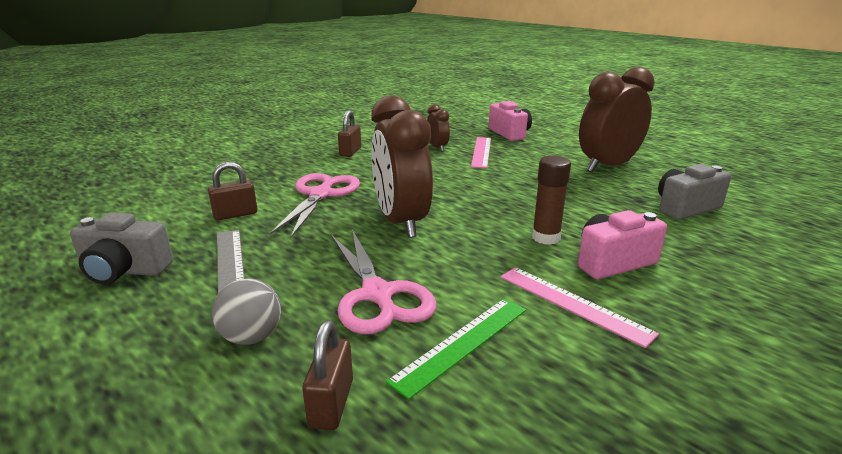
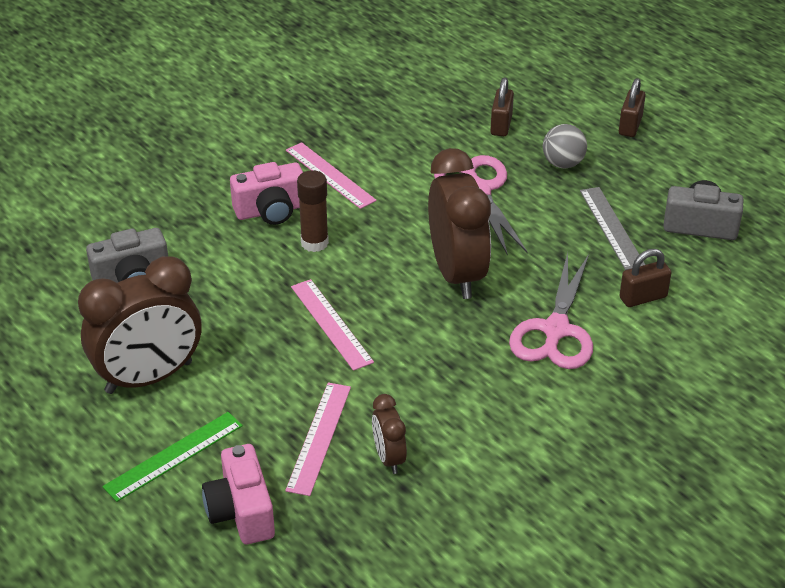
camera: 175 degrees left, 15 degrees up
(350, 152) = (535, 451): brown padlock -> brown padlock (630, 126)
(462, 343) = (420, 152): green ruler -> green ruler (174, 456)
(499, 191) = (331, 324): none -> pink ruler

